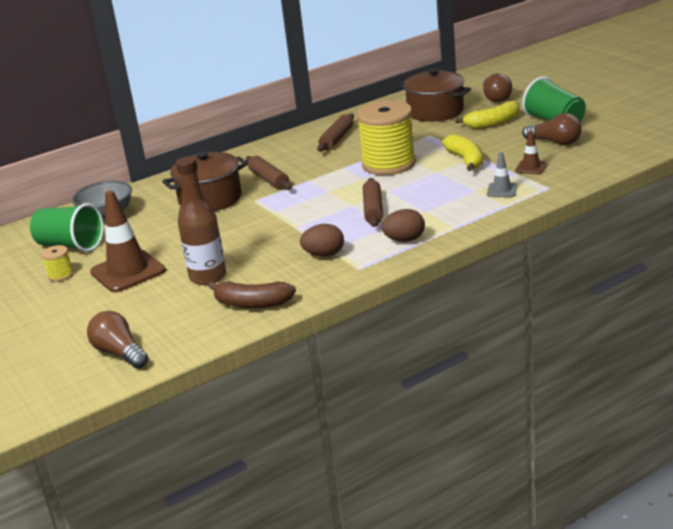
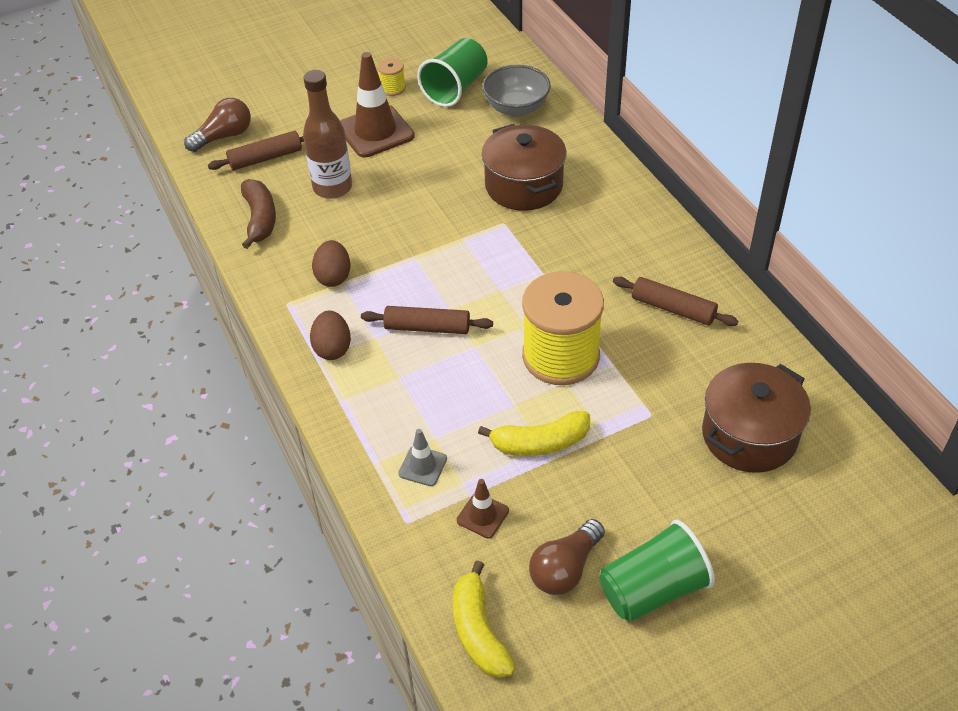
camera: 95 degrees right, 20 degrees up
(252, 304) = (260, 219): brown banana -> brown banana turned 150 degrees clockwise
(269, 180) = (558, 236): brown rolling pin -> brown rolling pin (265, 158)
(493, 123) = (674, 502): yellow banana -> yellow banana (479, 631)
(495, 98) = (792, 528): brown light bulb -> none

